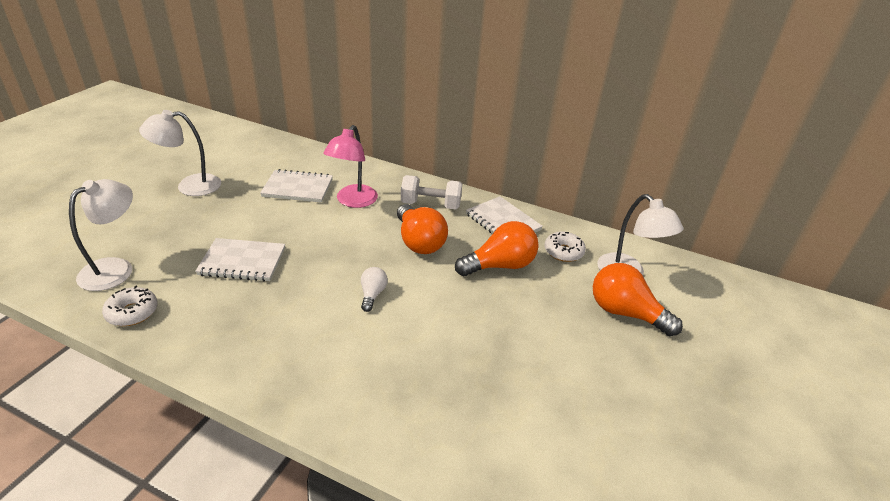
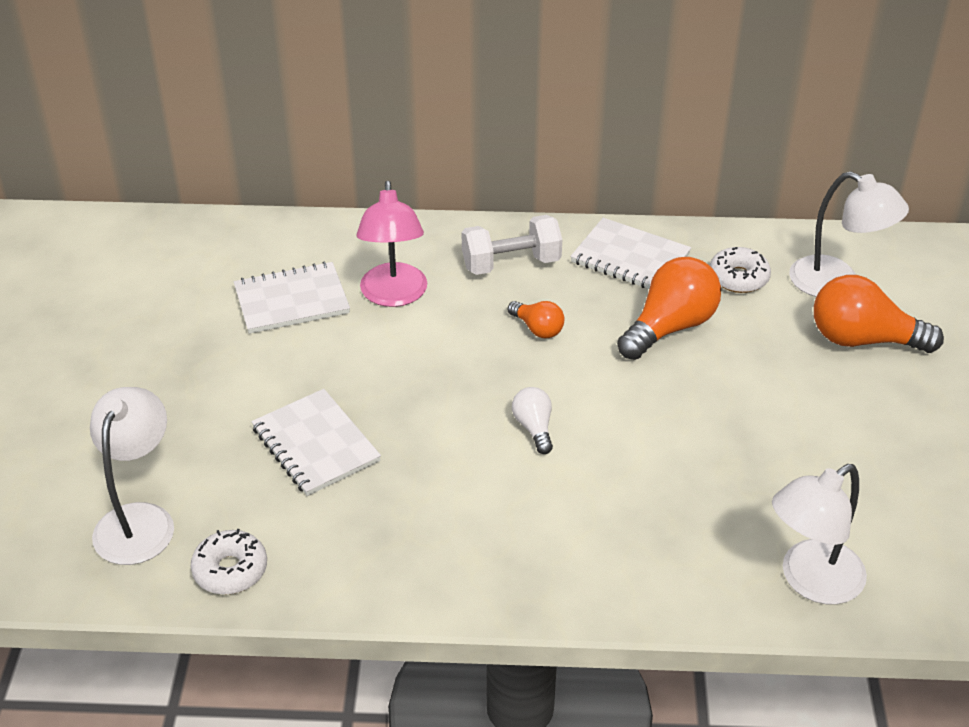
camera: 20 degrees left, 5 degrees up
(189, 186) = (118, 353): white lamp -> white lamp (810, 581)
(242, 262) = (315, 445): white notebook -> white notebook turned 75 degrees clockwise
(419, 242) = (537, 329): orange light bulb -> orange light bulb, size x0.53

